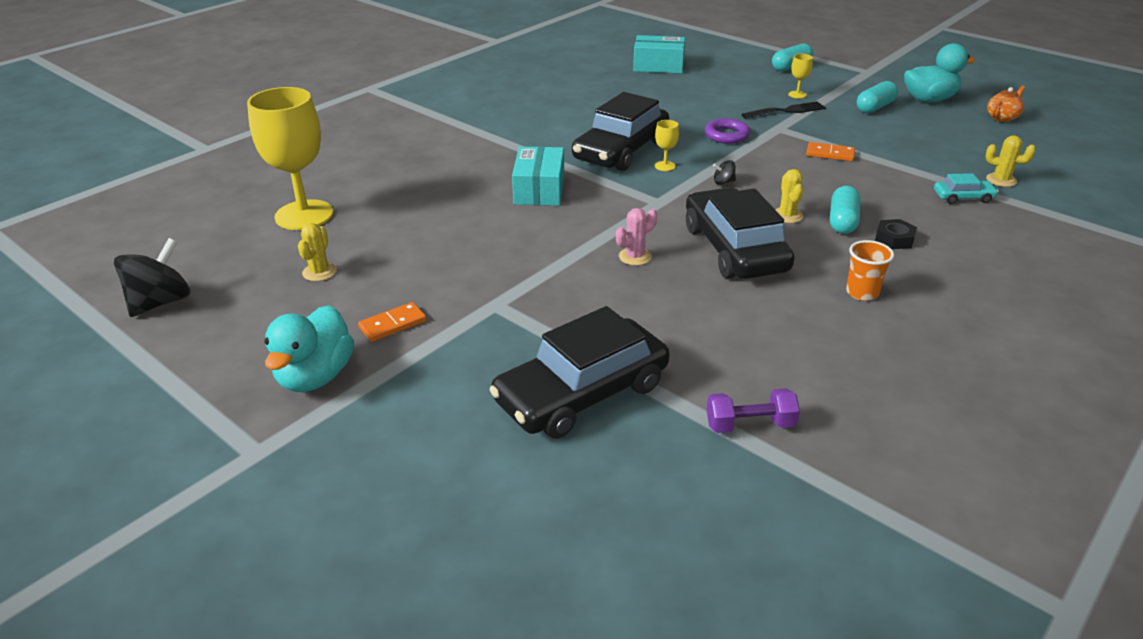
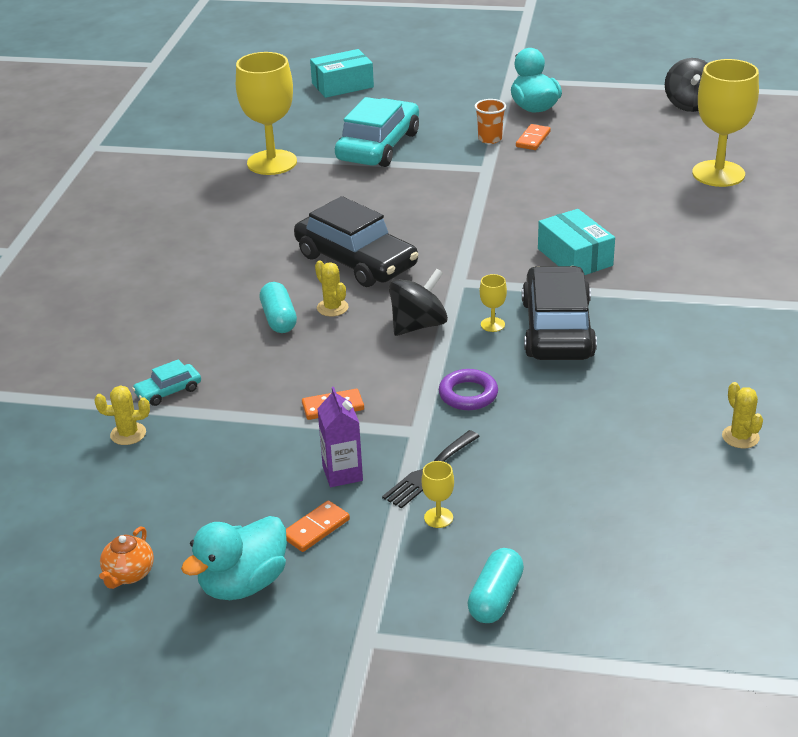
camera: 150 degrees right, 0 degrees up
(319, 272) = (630, 147): yellow cactus -> yellow cactus (740, 437)
(581, 393) = (378, 146): black car -> turquoise car
(635, 257) = (428, 228): pink cactus -> none
(658, 66) = (690, 512): turquoise box -> turquoise box (342, 85)
(723, 182) = (418, 325): black spinning top -> black spinning top, size x2.24
(750, 425) = (272, 162): purple dumbbell -> yellow goblet
(844, 123) = (342, 473): none -> purple carton
(862, 293) = (236, 258): orange cup -> orange cup (490, 139)
(875, 107) = (316, 529): turquoise capsule -> orange domino
(894, 239) = (225, 316): black nut -> none

